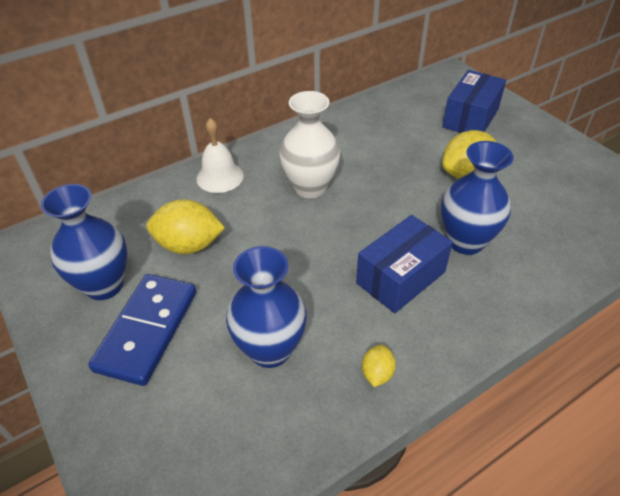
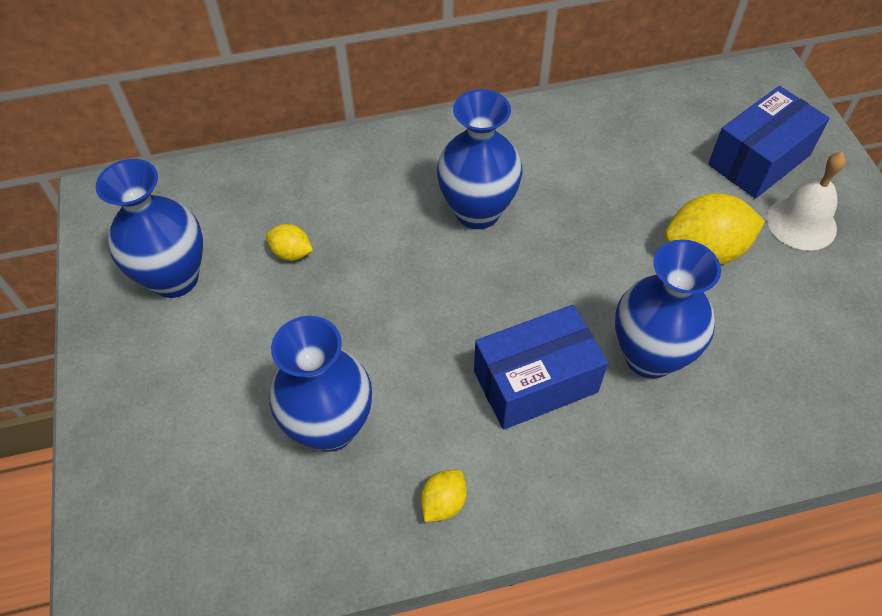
camera: 20 degrees right, 10 degrees up
(147, 330) = (201, 354): blue domino -> none
(189, 245) = (291, 253): yellow lemon -> yellow lemon, size x0.51
(220, 177) = (368, 163): white bell -> white bell (801, 223)
(310, 187) = (477, 211): white vase -> blue vase

